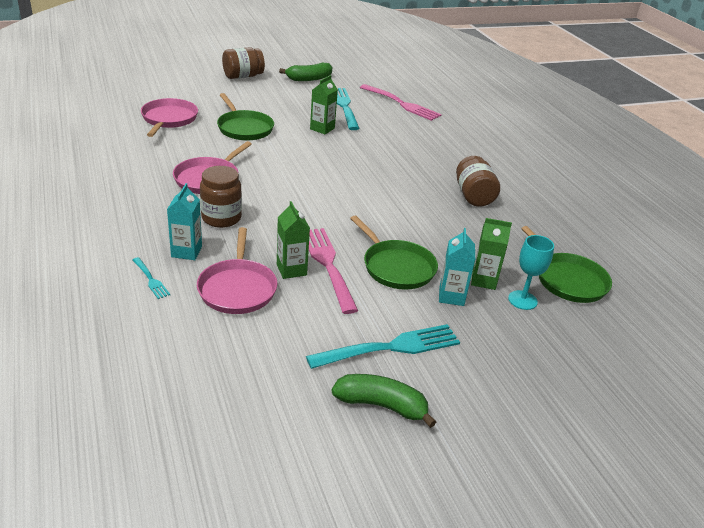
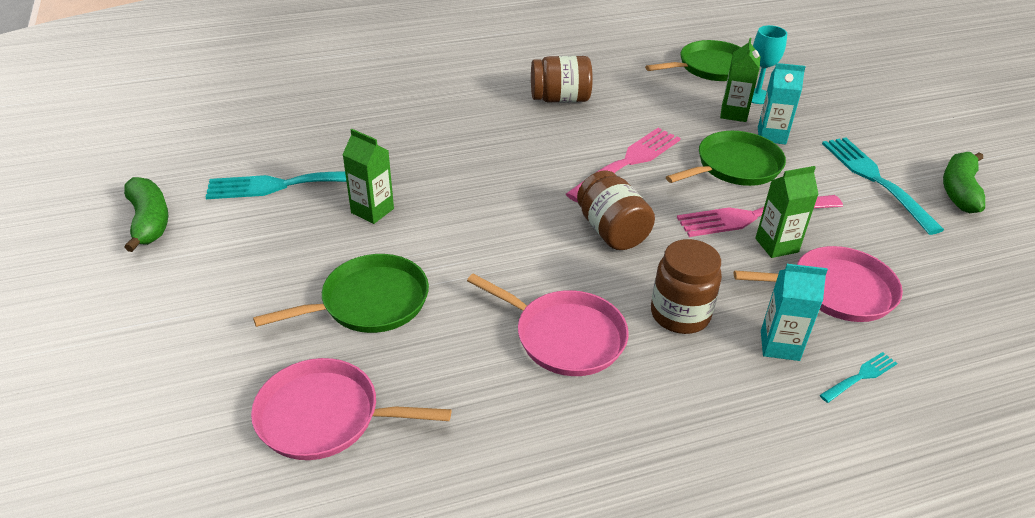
camera: 85 degrees left, 5 degrees up
(243, 76) = (110, 313): brown jar -> brown jar (612, 231)
(401, 104) = (281, 128): pink fork -> pink fork (627, 163)

